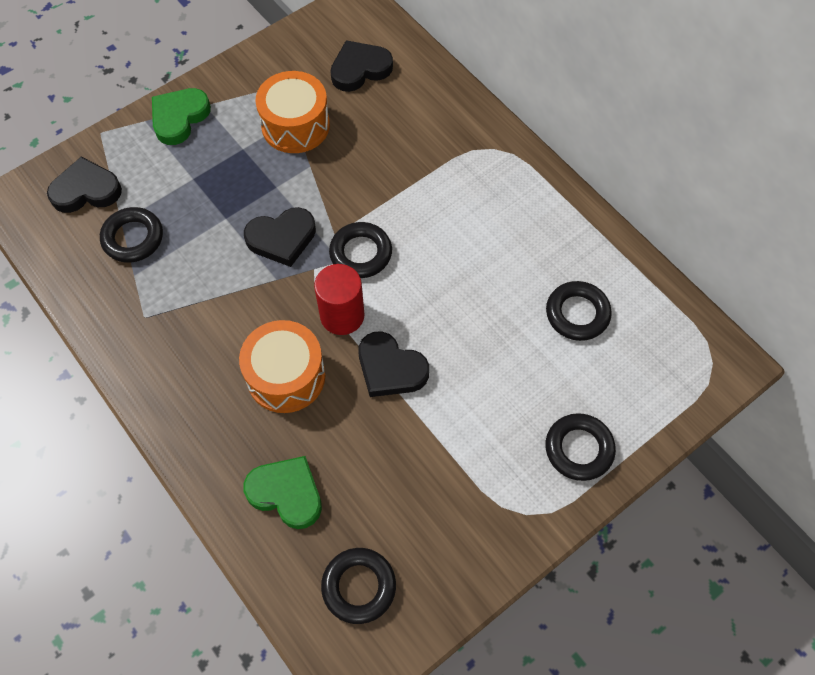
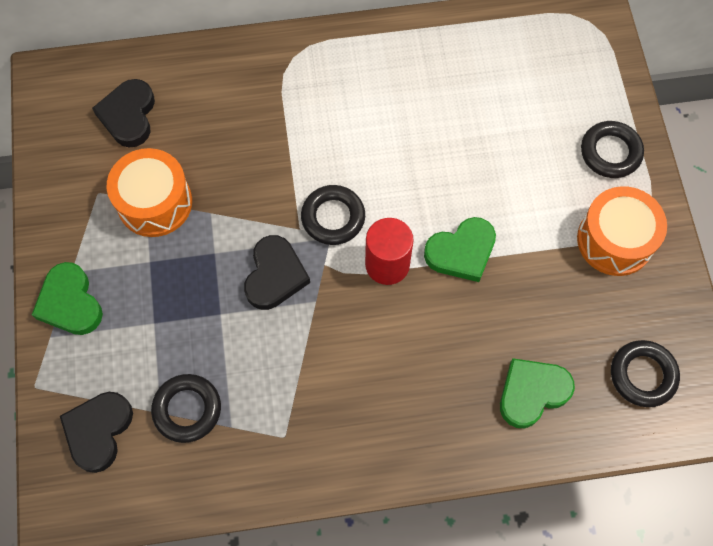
camera: 60 degrees left, 5 degrees up
(286, 376) = (420, 340): orange drum -> orange drum (615, 240)
(390, 368) = (461, 252): black heart -> green heart
(577, 314) = (493, 86): black ring -> none

